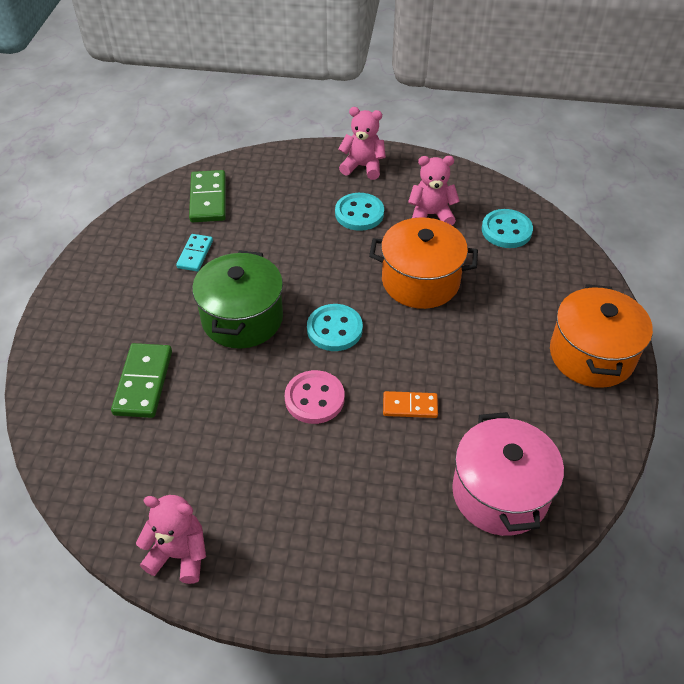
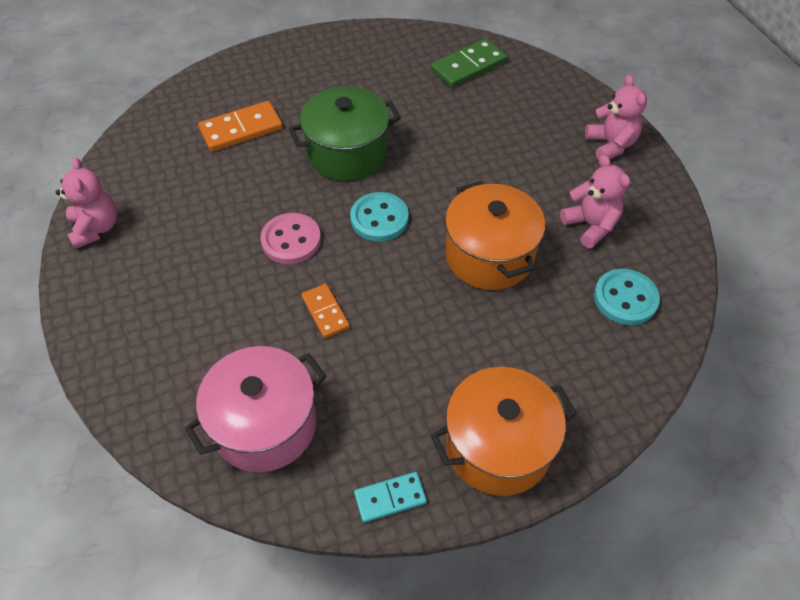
camera: 60 degrees right, 5 degrees up
(143, 382) = (241, 129): green domino -> orange domino
(195, 254) = (397, 91): turquoise domino -> turquoise domino (390, 498)
(359, 213) = (541, 171): turquoise button -> none

